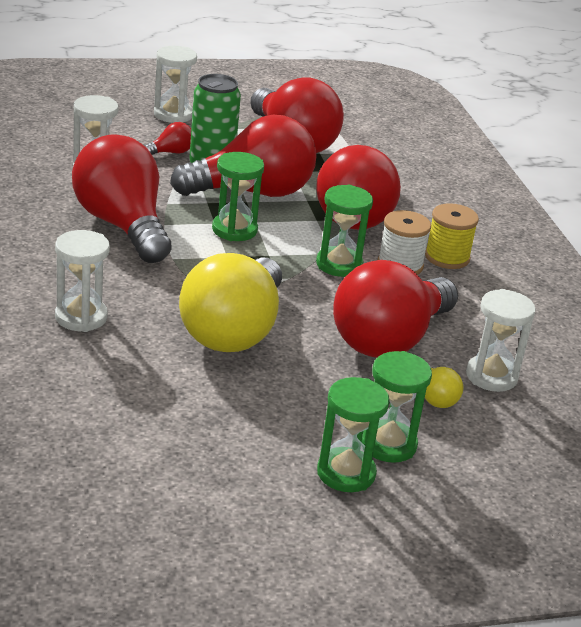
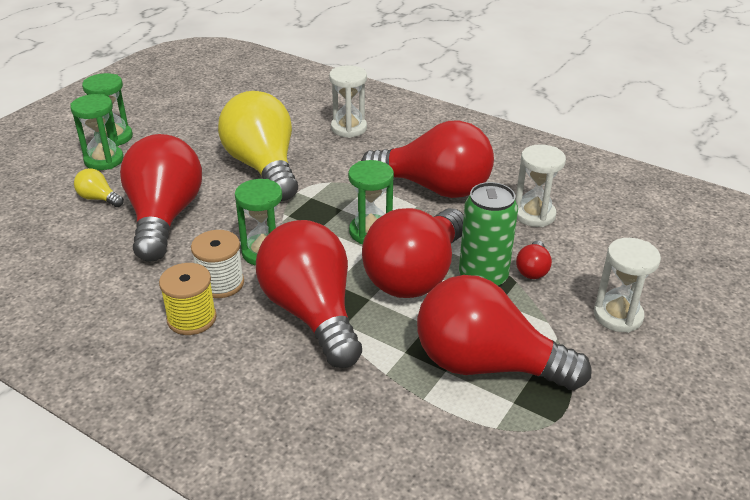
camera: 140 degrees right, 5 degrees up
(491, 376) = (71, 233): white hourglass -> none

